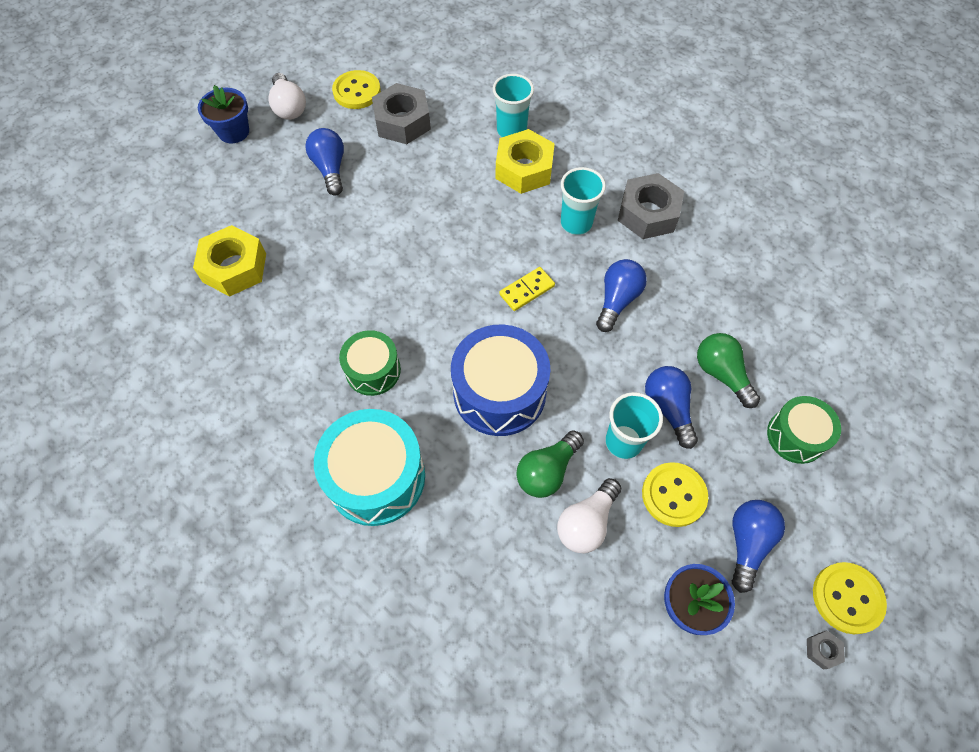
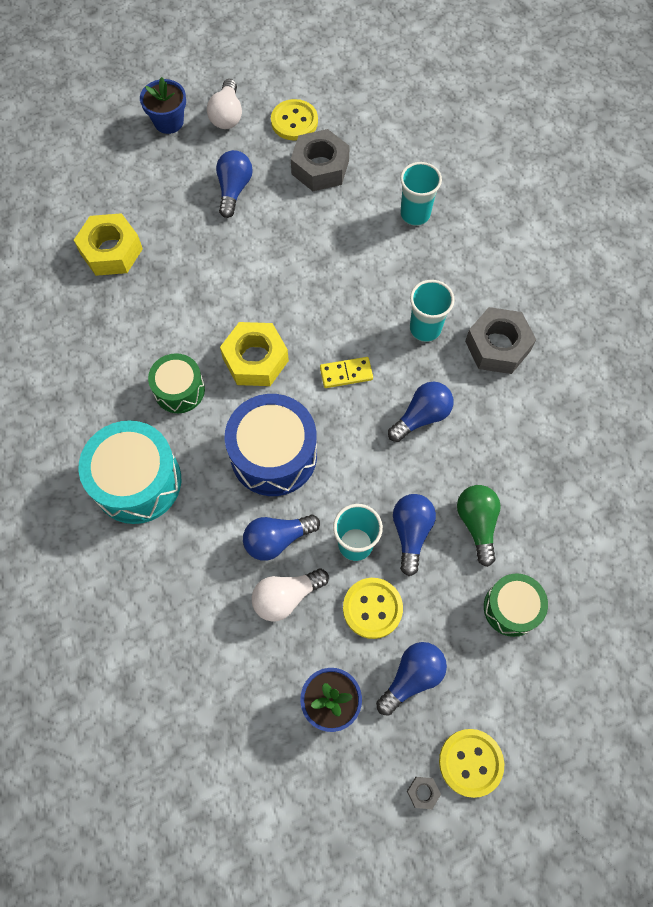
camera: 25 degrees right, 5 degrees up
(524, 169) = (406, 257): yellow nut -> yellow nut (255, 359)
(547, 471) = (277, 539): green light bulb -> blue light bulb

